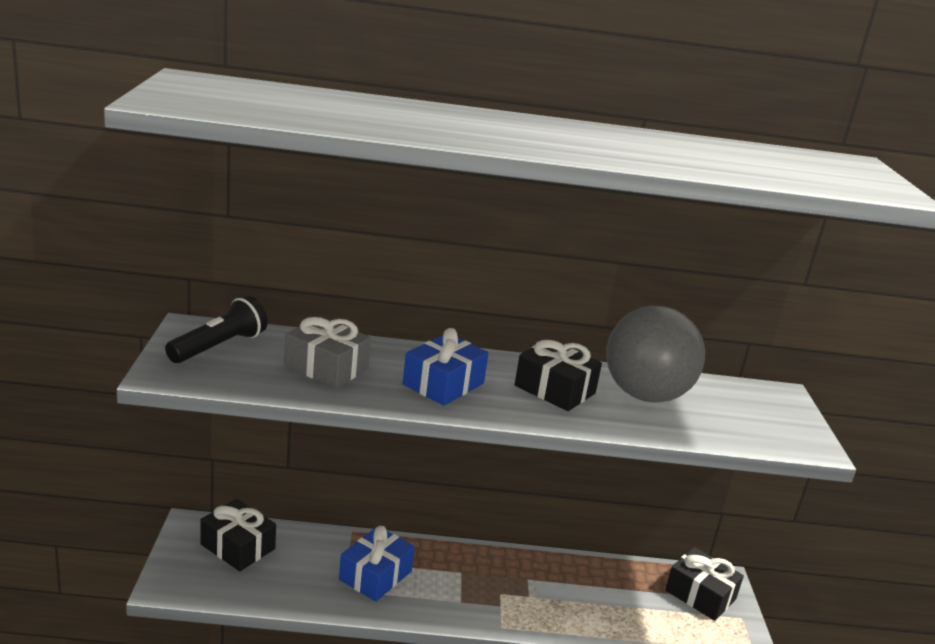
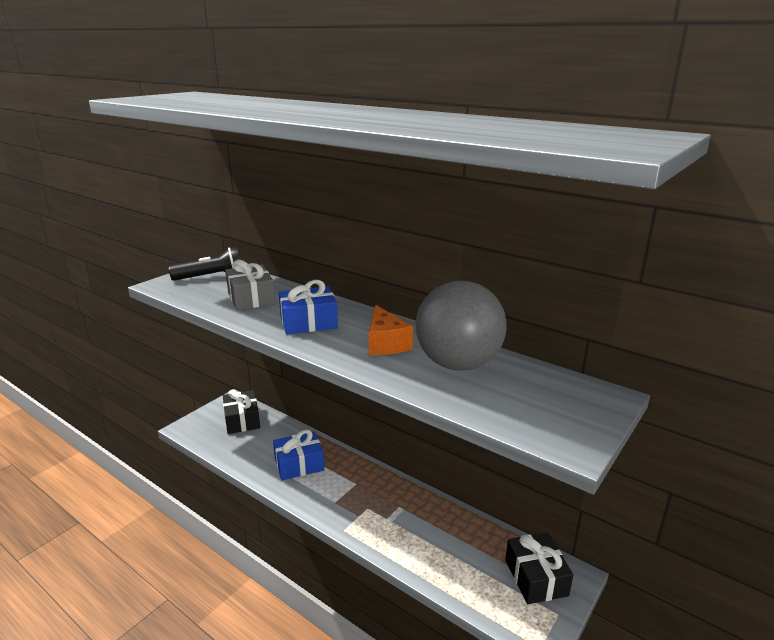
camera: 40 degrees right, 0 degrees up
(555, 389) = (386, 343): black gift -> orange cheese

